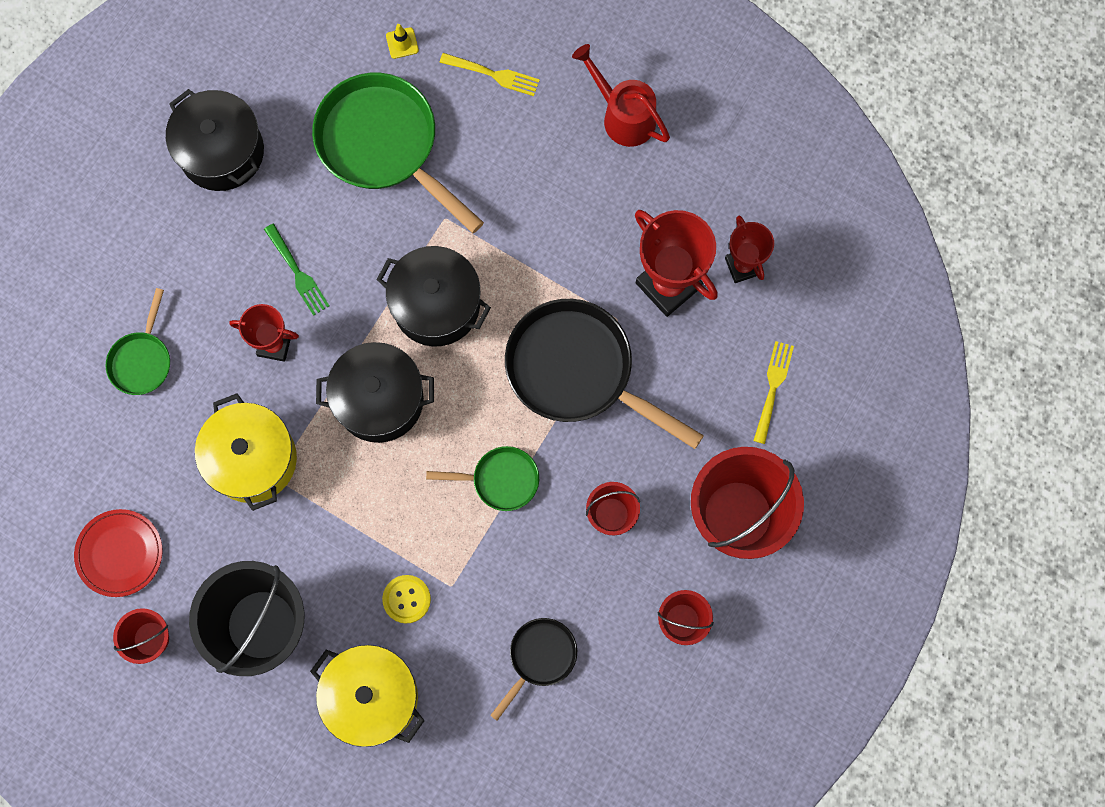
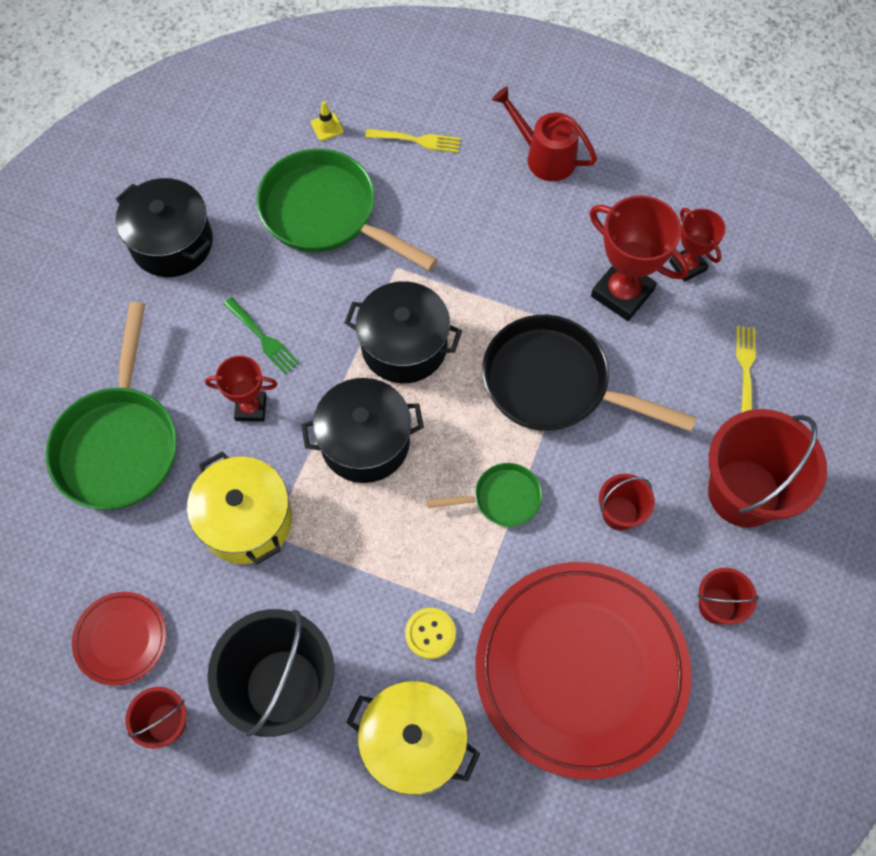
camera: 10 degrees left, 10 degrees down
(142, 360) = (119, 443): green pan -> green pan, size x1.96
(539, 657) = (581, 669): black pan -> red plate

